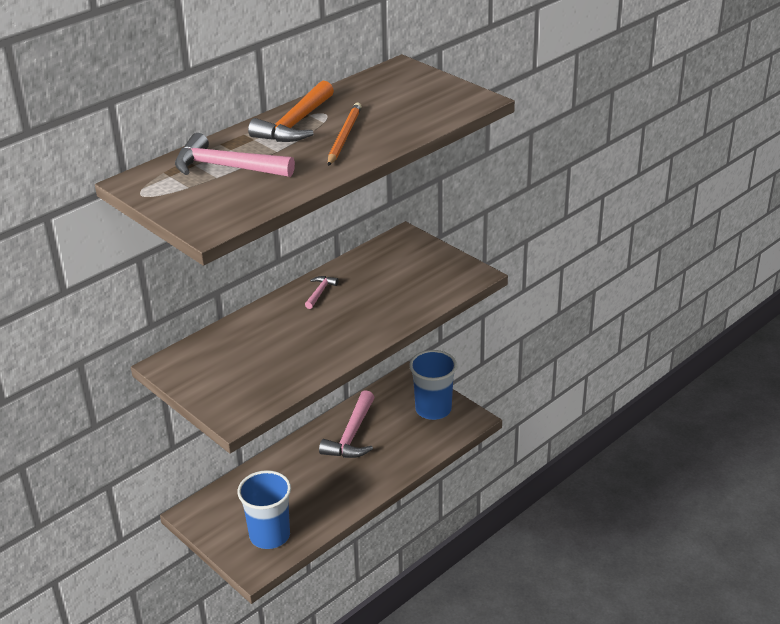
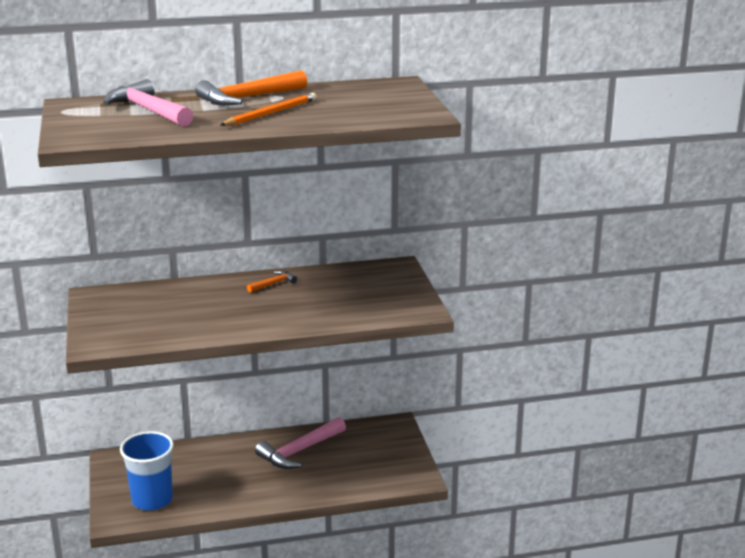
camera: 30 degrees right, 10 degrees down
(320, 292) = (273, 284): pink hammer -> orange hammer
(433, 409) = (392, 457): blue cup -> none

